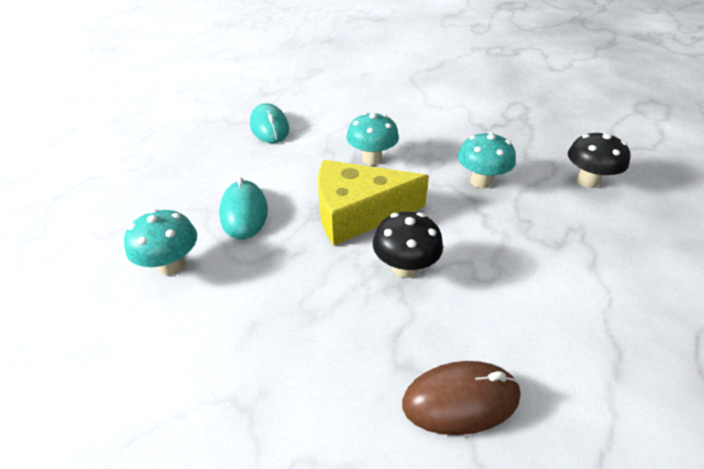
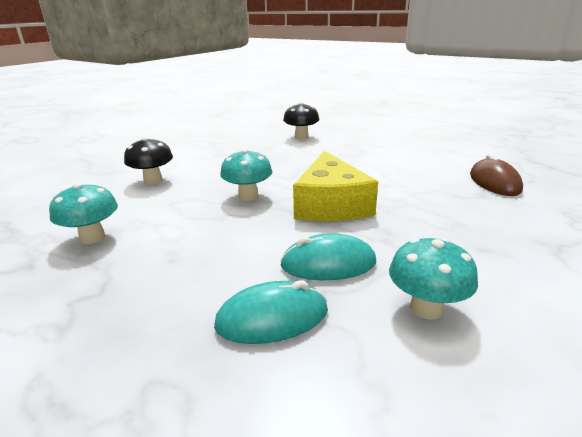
camera: 85 degrees left, 15 degrees down
(269, 127) = (140, 256): turquoise mouse -> turquoise mouse (272, 318)
(405, 268) = (395, 190): black mushroom -> black mushroom (153, 181)
(481, 181) = (295, 161): turquoise mushroom -> turquoise mushroom (92, 237)

